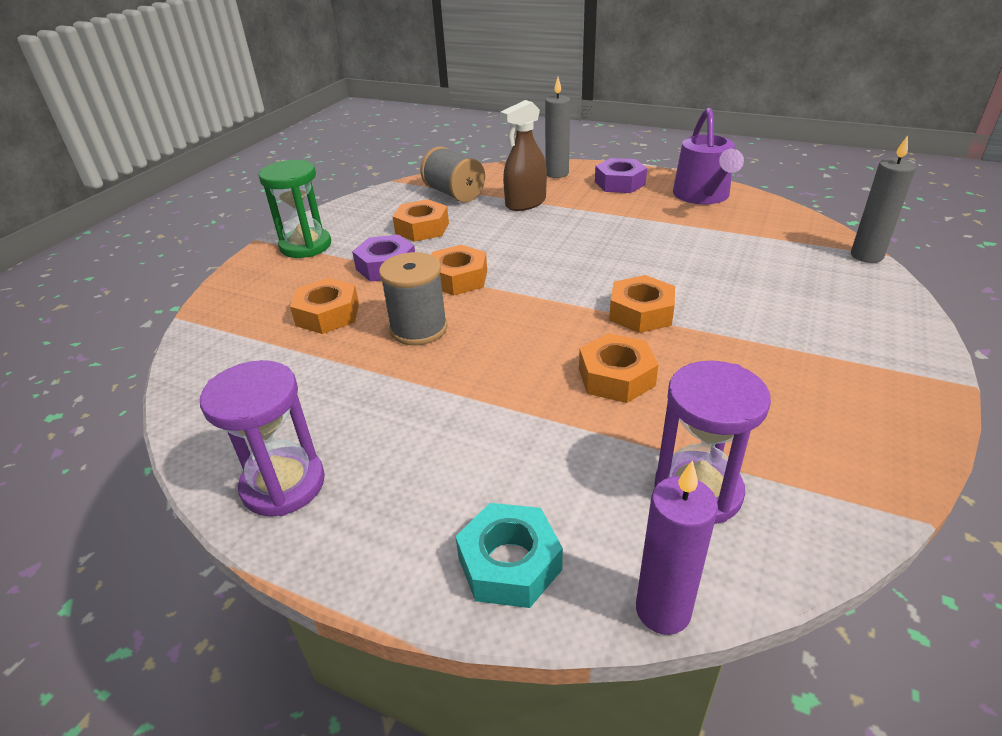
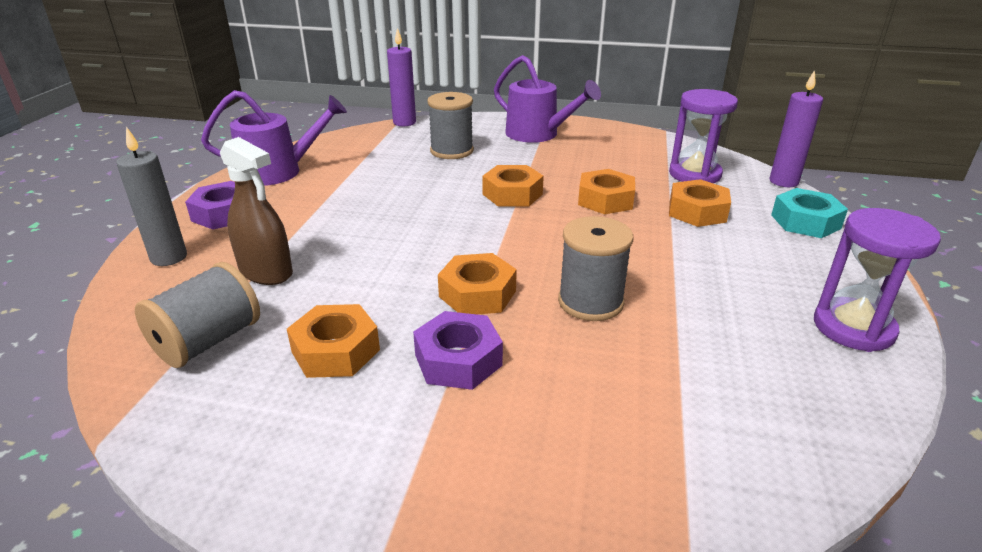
camera: 105 degrees left, 5 degrees down
(305, 246) = (398, 484): green hourglass -> none
(327, 314) = (596, 382): orange nut -> orange nut (697, 211)
(770, 283) = (451, 151): none -> grey spool
(851, 356) = (538, 134): none -> purple watering can
(866, 256) = (404, 122): grey candle -> purple candle

